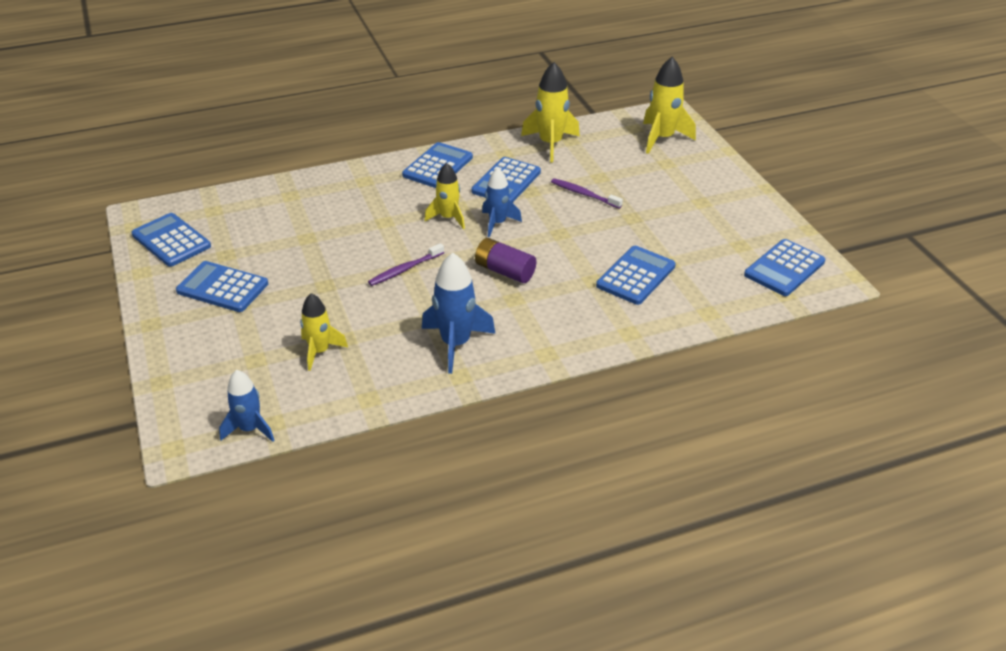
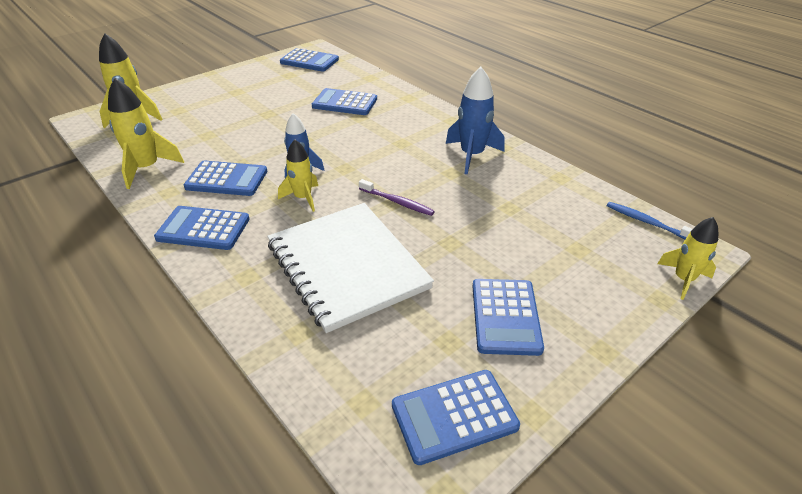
camera: 110 degrees left, 0 degrees up
(171, 241) = (454, 416): blue calculator -> blue calculator turned 45 degrees clockwise
(250, 429) = (647, 222): blue rocket -> blue toothbrush
(320, 351) = (536, 216): yellow rocket -> yellow rocket (683, 279)
(339, 225) = (347, 266): none -> white notebook
(505, 271) = (369, 153): purple battery -> none
(584, 194) = (238, 137): purple toothbrush -> none

